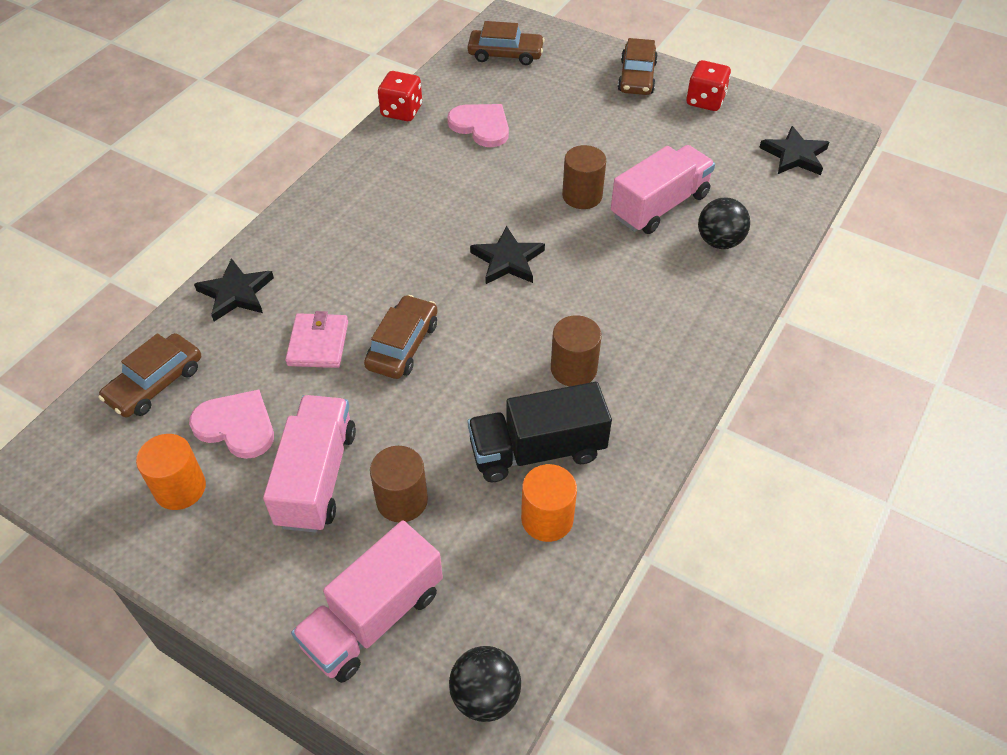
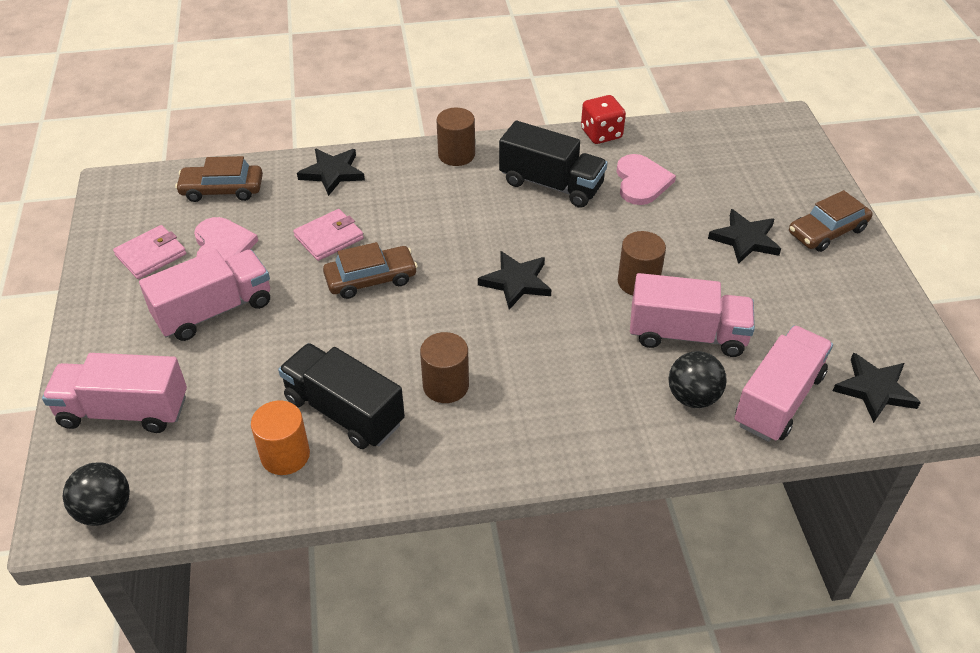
camera: 50 degrees right, 5 degrees down
(180, 488) = (151, 255): orange cylinder -> pink wallet
(402, 500) = (232, 365): brown cylinder -> brown cylinder (456, 155)
(423, 173) = (551, 184): none -> black truck
(505, 54) = (742, 144): brown car -> none
(601, 117) = (745, 239): none -> black star
(705, 101) = (860, 290): red dice -> none
(761, 203) = (778, 399): none -> pink truck

